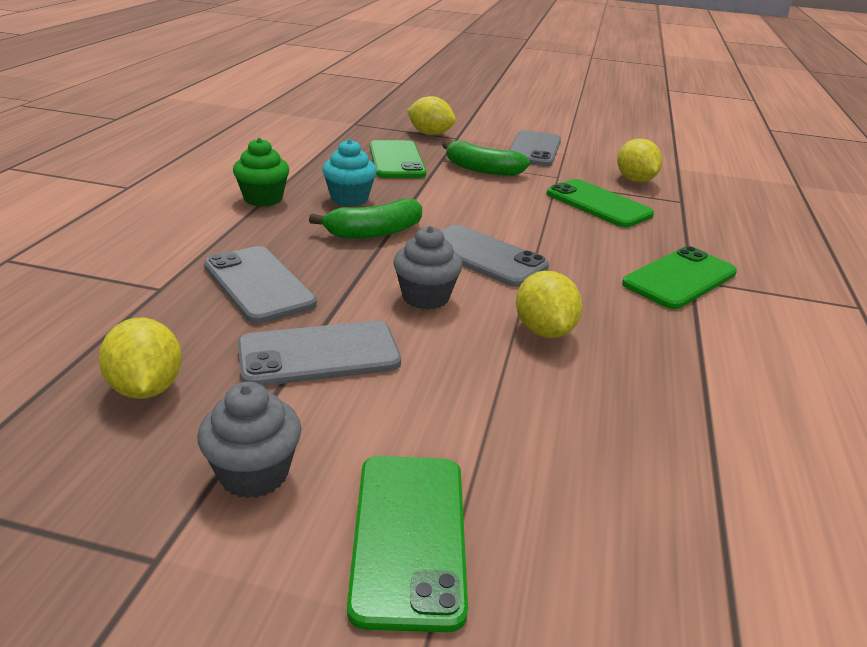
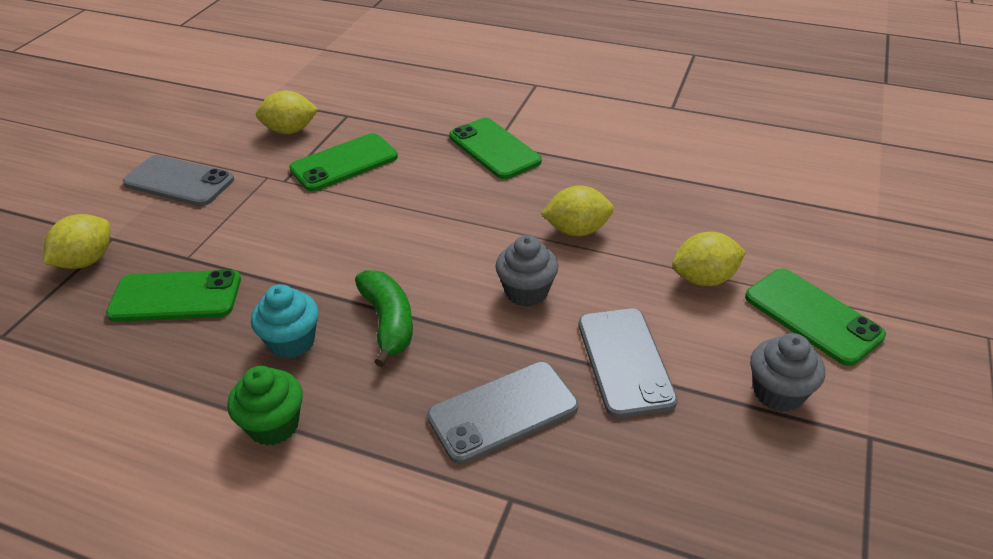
camera: 80 degrees left, 10 degrees up
(146, 388) = (691, 476): yellow lemon -> yellow lemon (704, 279)
(409, 537) = (812, 316): green phone -> green phone turned 45 degrees clockwise
(482, 170) = (231, 227): green banana -> none
(484, 256) = (449, 248): grey phone -> none

